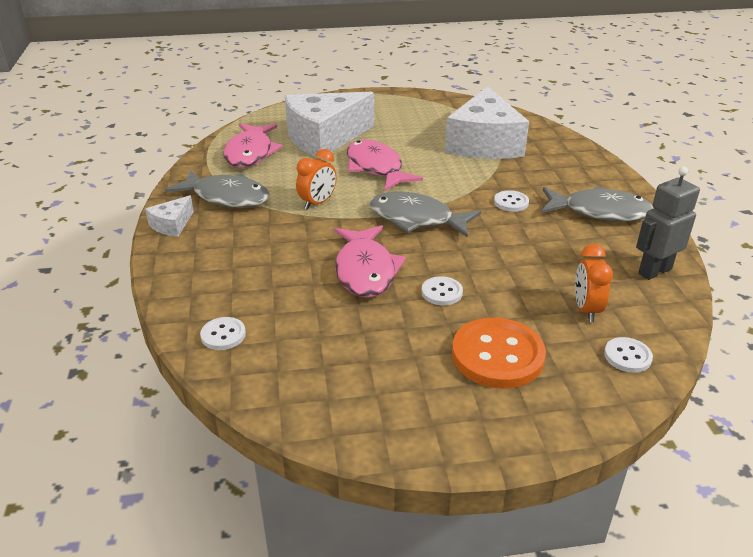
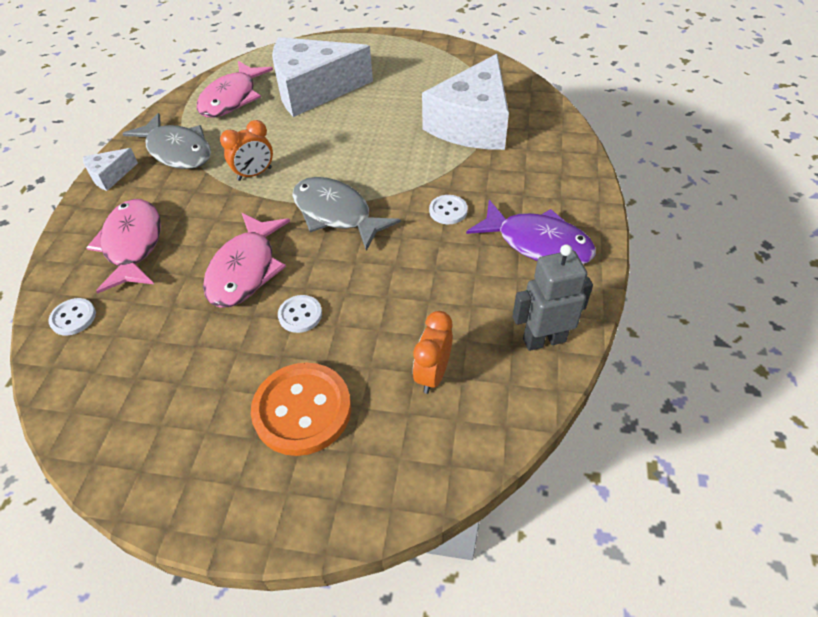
camera: 20 degrees right, 15 degrees up
(376, 168) = (339, 138): pink fish -> pink fish (133, 245)
(600, 212) = (538, 243): grey fish -> purple fish
(627, 356) = (435, 448): white button -> none

